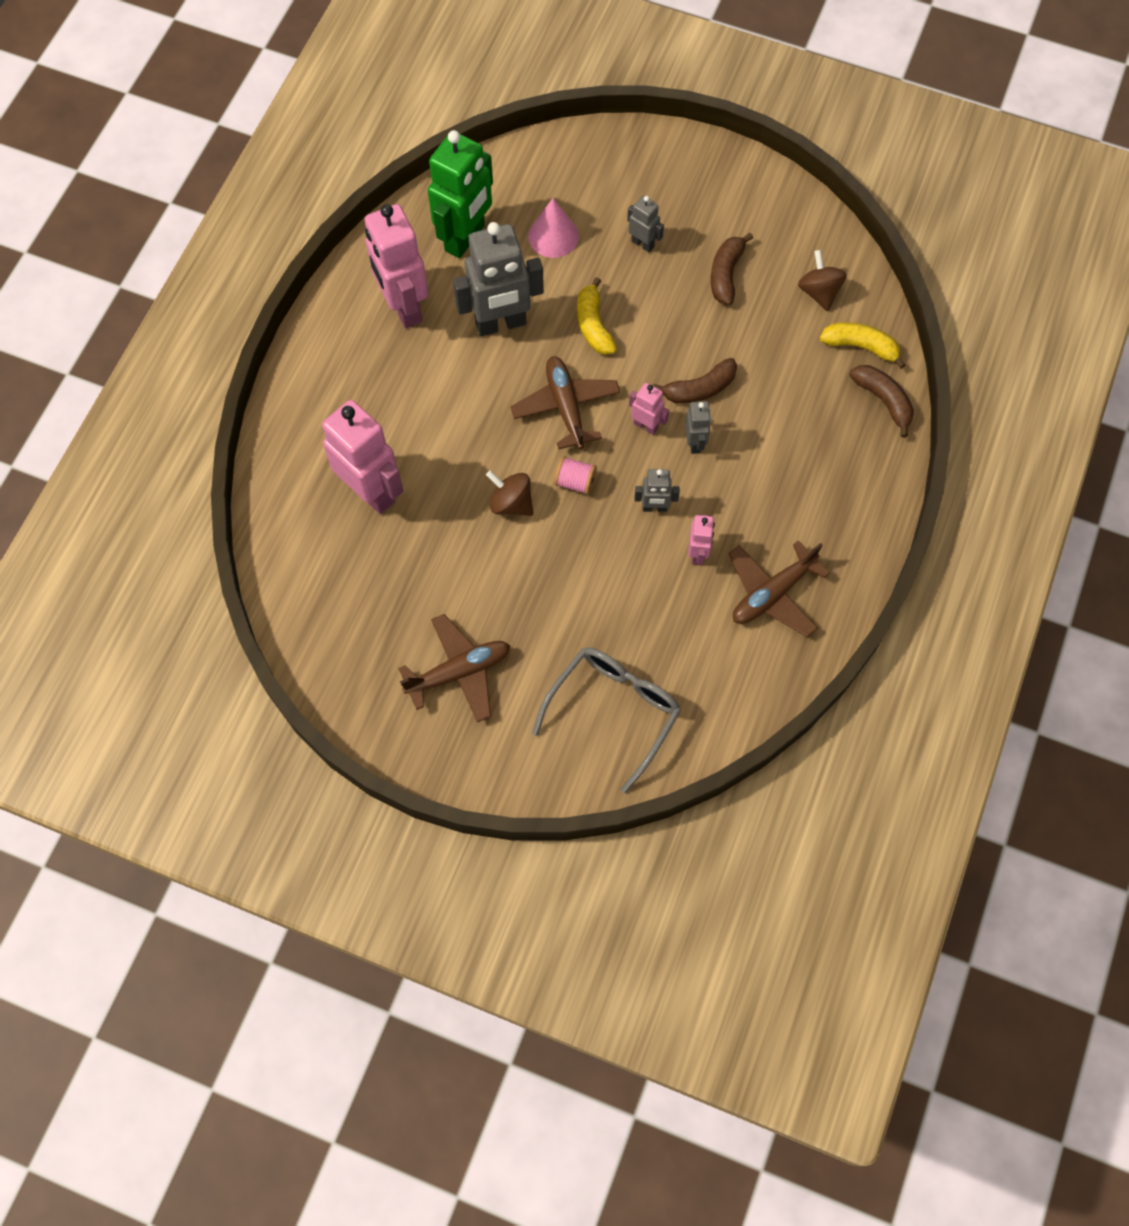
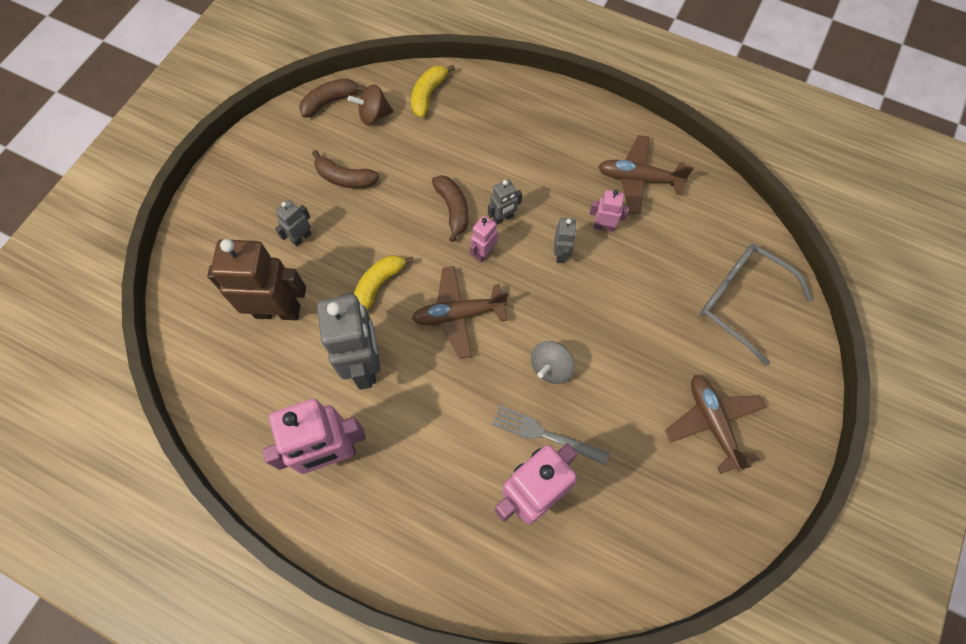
camera: 85 degrees left, 0 degrees up
(435, 501) = (545, 435): none -> grey fork
(465, 238) = (263, 390): green robot -> none
(511, 503) = (550, 367): brown spinning top -> grey spinning top
(553, 236) = (278, 311): pink cone -> brown robot
(575, 482) = (533, 313): pink spool -> none
(593, 325) = (379, 285): yellow banana -> yellow banana turned 135 degrees clockwise
(695, 443) = (503, 218): grey robot -> grey robot turned 150 degrees clockwise
(772, 593) = (639, 179): brown plane -> brown plane turned 135 degrees clockwise
(883, 400) = (478, 87): brown banana -> brown banana (330, 101)

